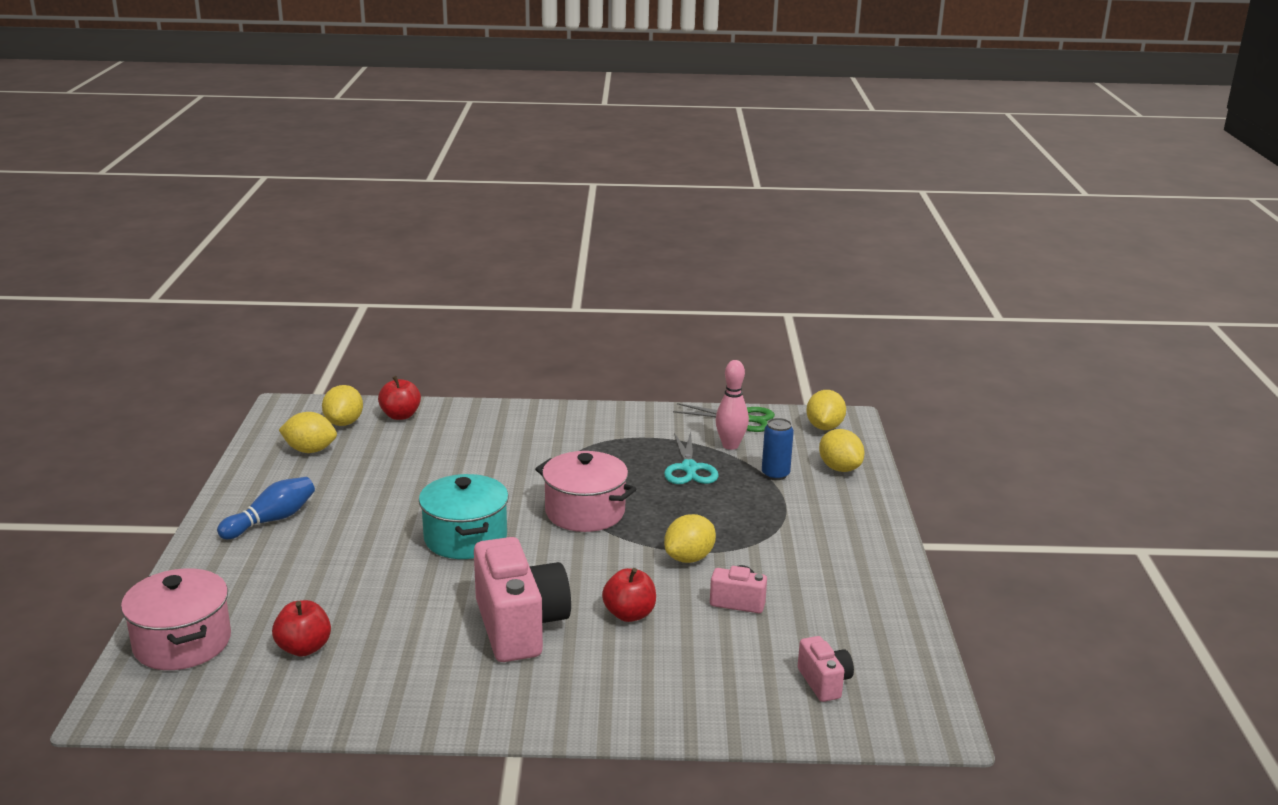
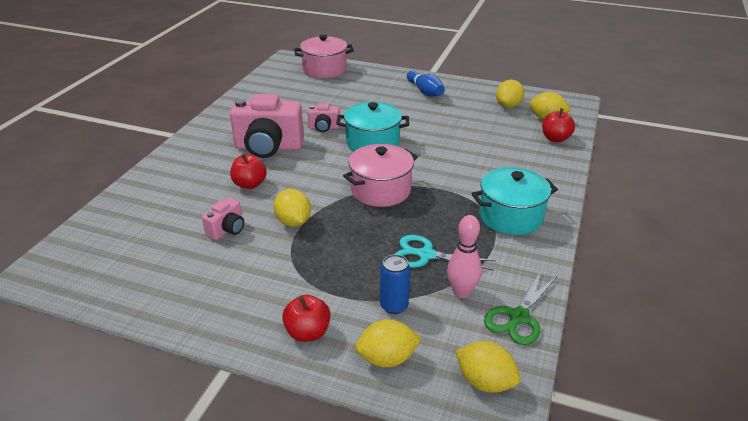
camera: 110 degrees right, 10 degrees up
(304, 648) = (298, 93): red apple -> red apple (308, 332)
(591, 431) = (510, 216): none -> turquoise pot
(824, 682) = (117, 241): pink camera -> pink camera (324, 127)

